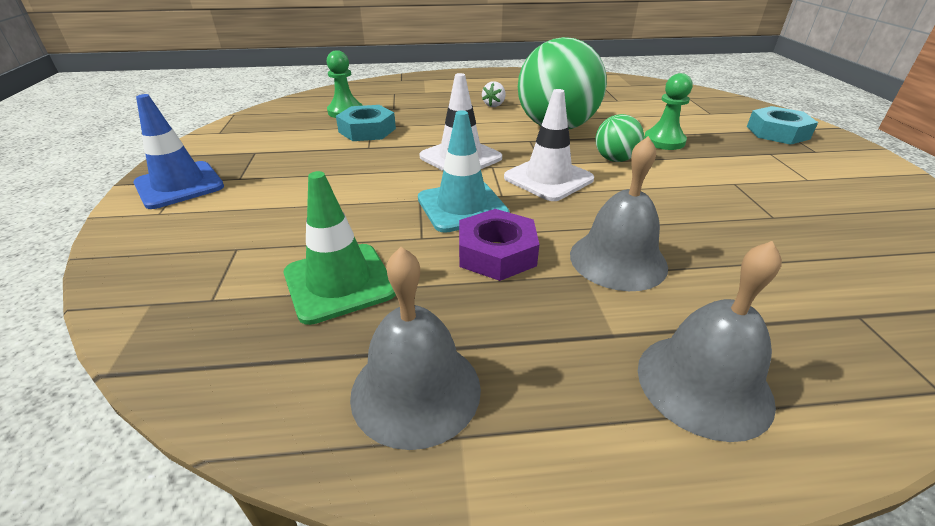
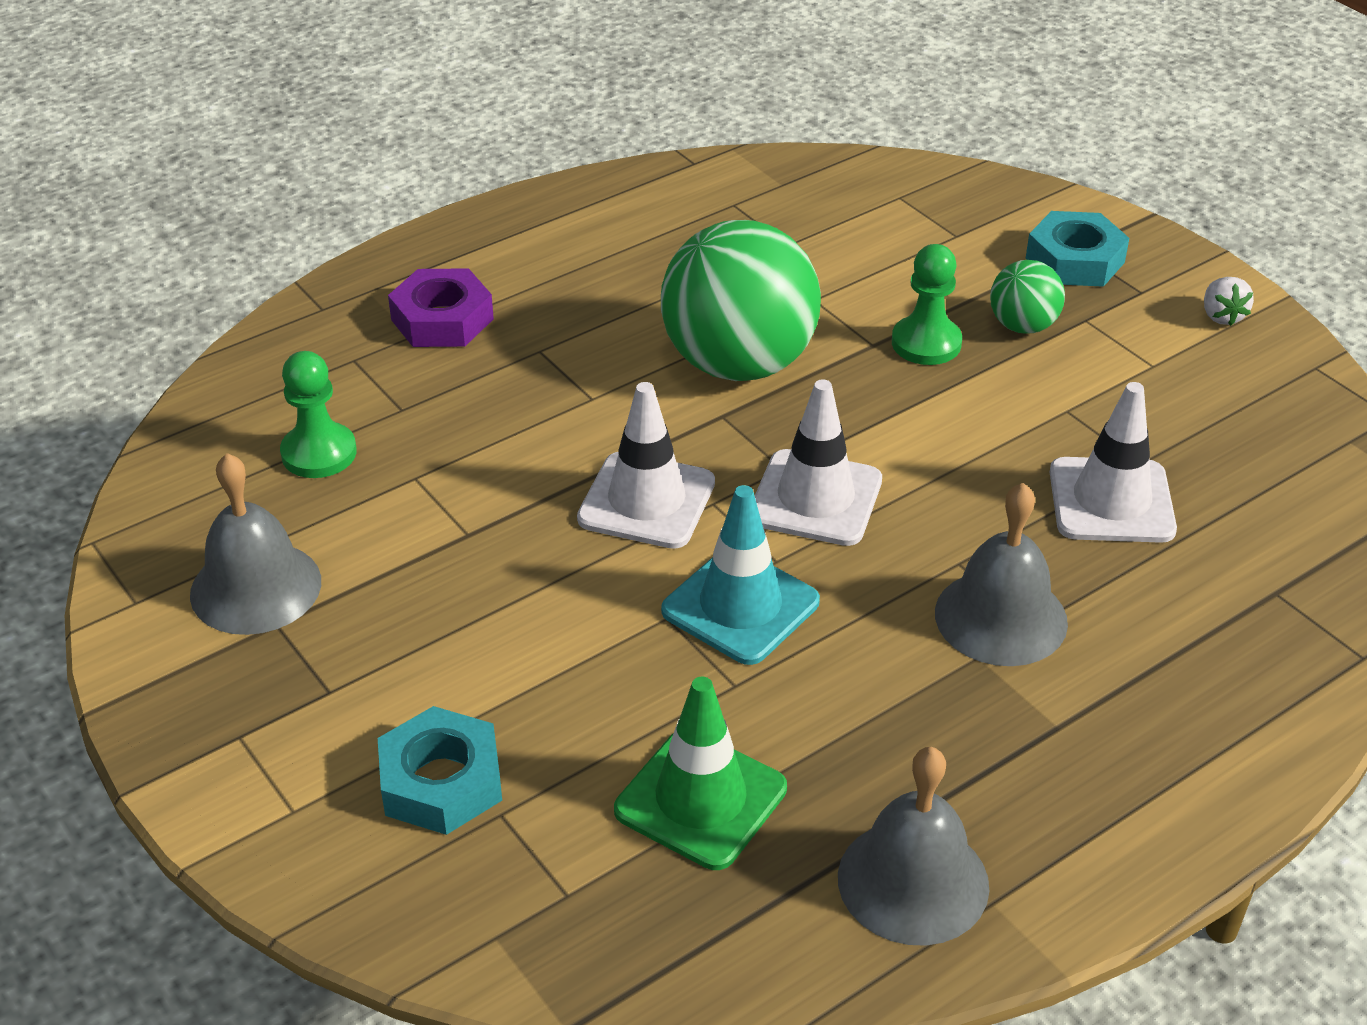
camera: 30 degrees left, 5 degrees up
(179, 185) = (246, 748): blue traffic cone -> none
(367, 130) = (419, 491): turquoise nut -> turquoise nut (441, 782)
(494, 105) = (583, 334): white strawberry -> white strawberry (1221, 316)
(496, 253) = (852, 669): purple nut -> purple nut (442, 319)
(615, 159) = (881, 417): green ball -> green ball (1023, 326)
(703, 384) = (1169, 745): grey bell -> grey bell (255, 587)
(740, 228) = (1111, 501): none -> white traffic cone

